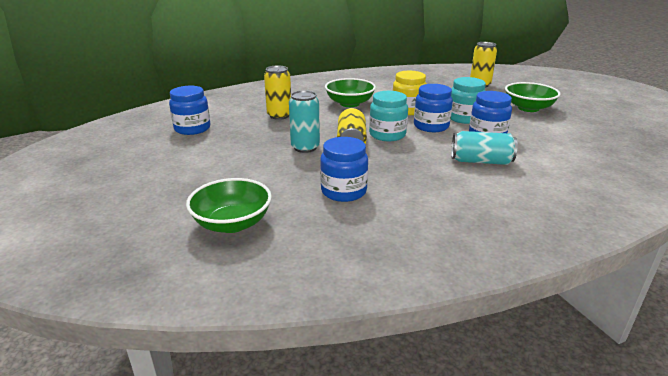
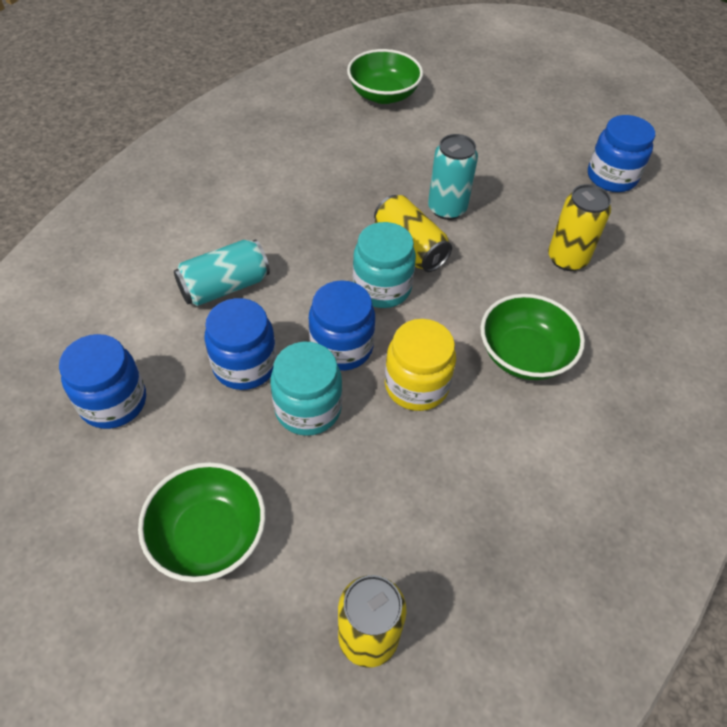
camera: 140 degrees right, 25 degrees up
(343, 191) = (335, 164): blue jar -> blue jar (113, 402)

